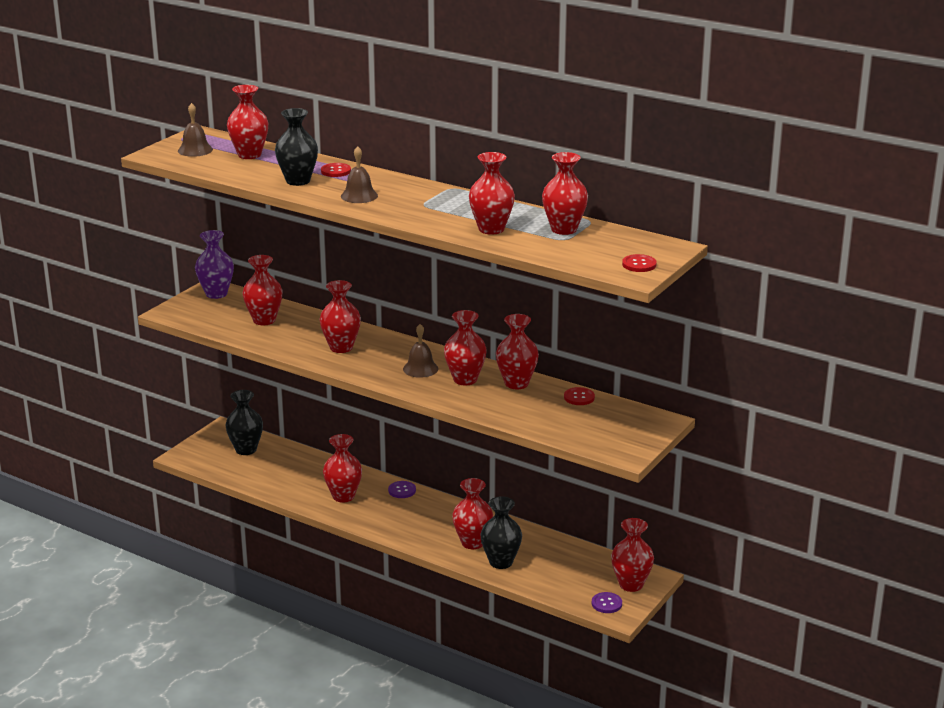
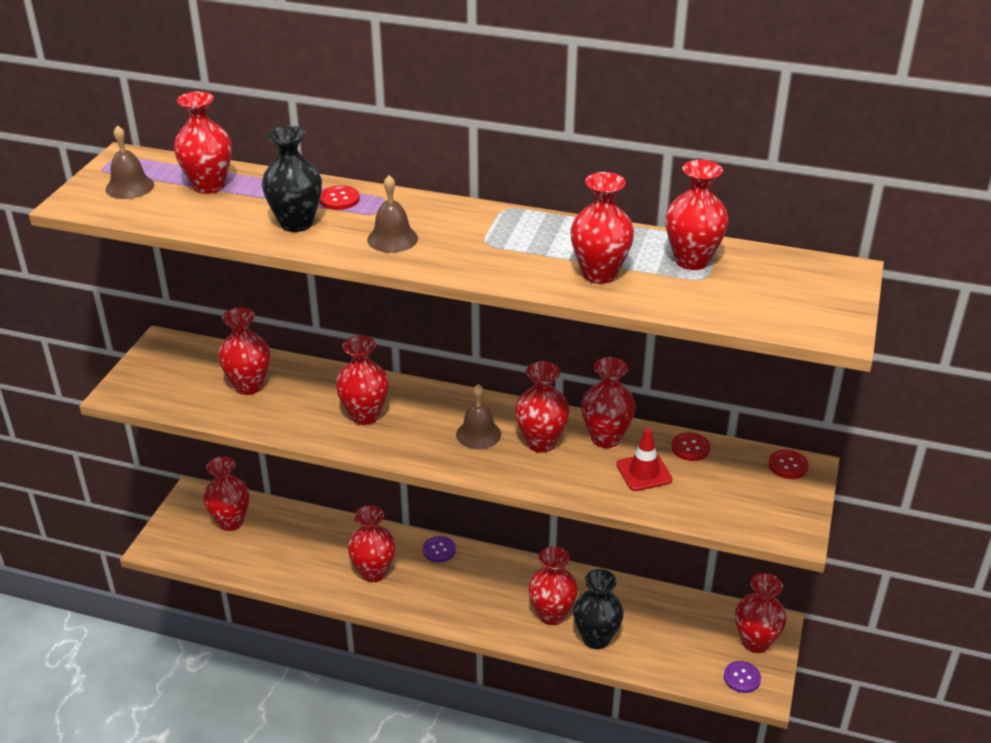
camera: 15 degrees left, 10 degrees up
(216, 294) = (171, 352): purple vase -> none
(246, 449) = (231, 522): black vase -> red vase
(533, 406) = (644, 472): none -> red traffic cone
(639, 264) = (826, 309): red button -> red button (788, 465)

